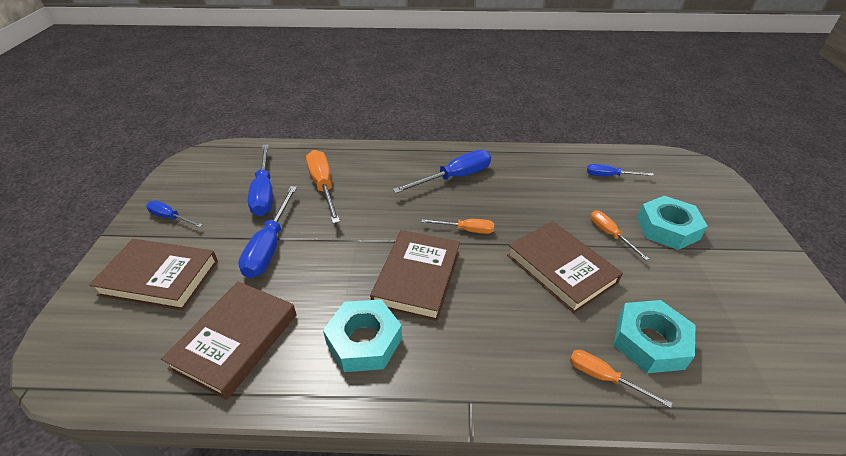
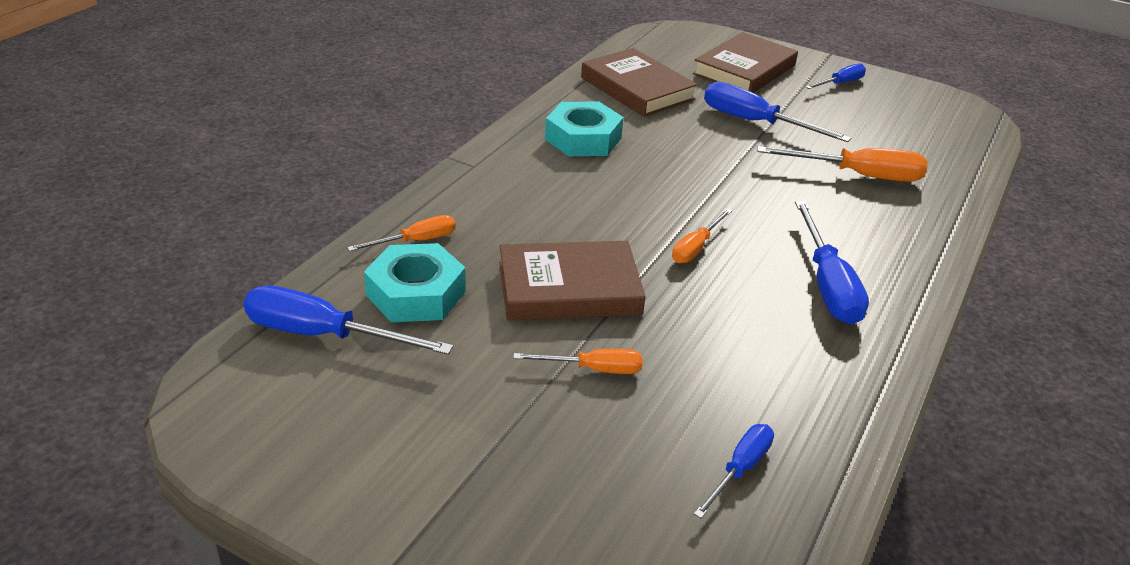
camera: 115 degrees right, 5 degrees down
(264, 192) = (863, 137): blue screwdriver -> blue screwdriver (324, 335)
(417, 277) = (639, 188): brown book -> none
(667, 228) = (557, 444): turquoise nut -> none

